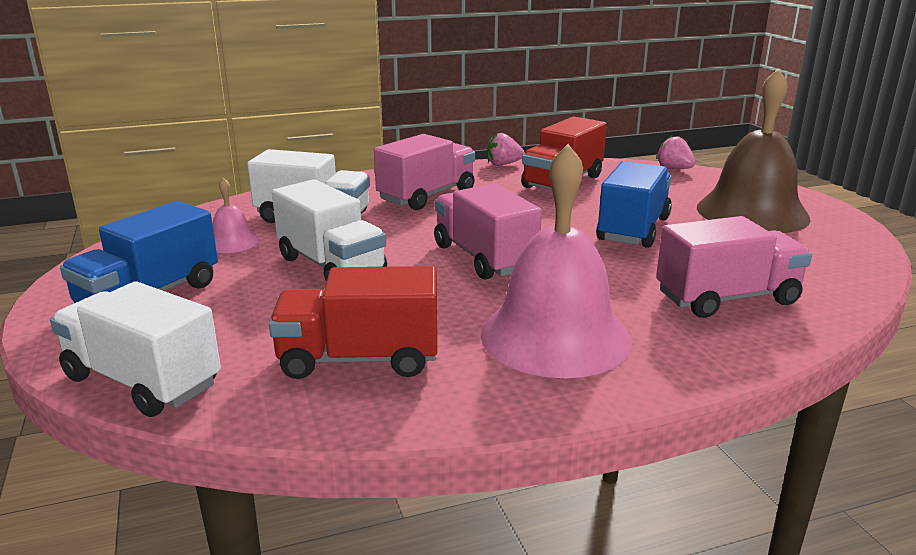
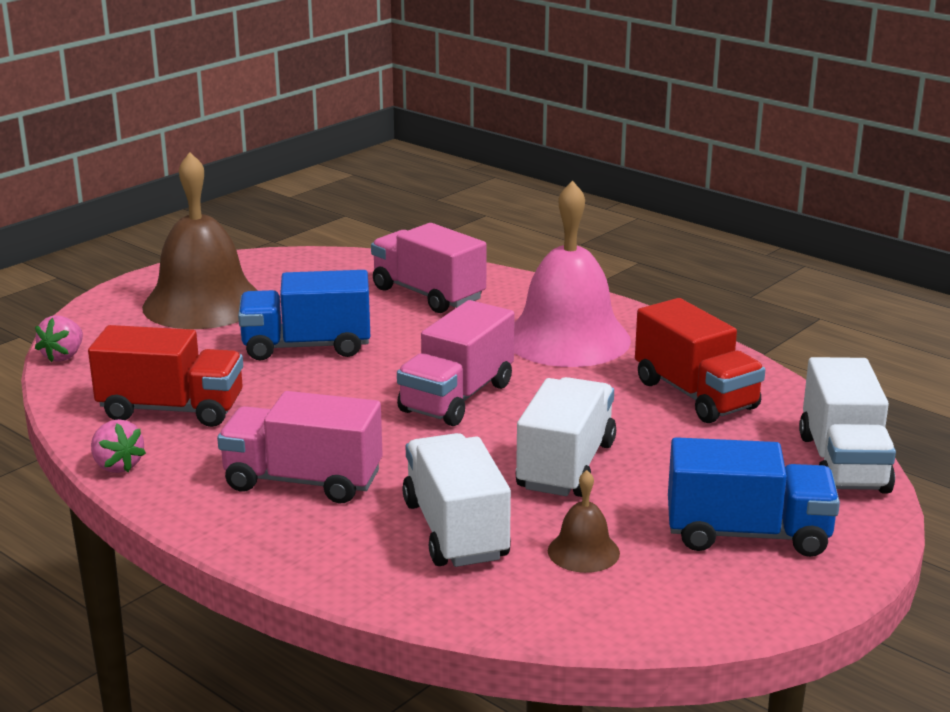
camera: 120 degrees left, 0 degrees up
(232, 242) = (583, 551): pink bell -> brown bell

